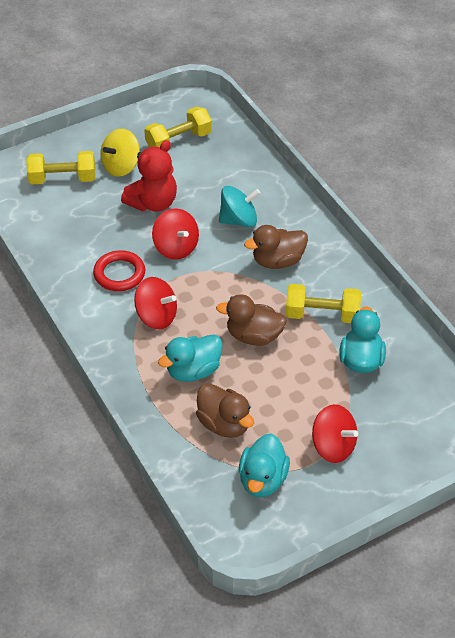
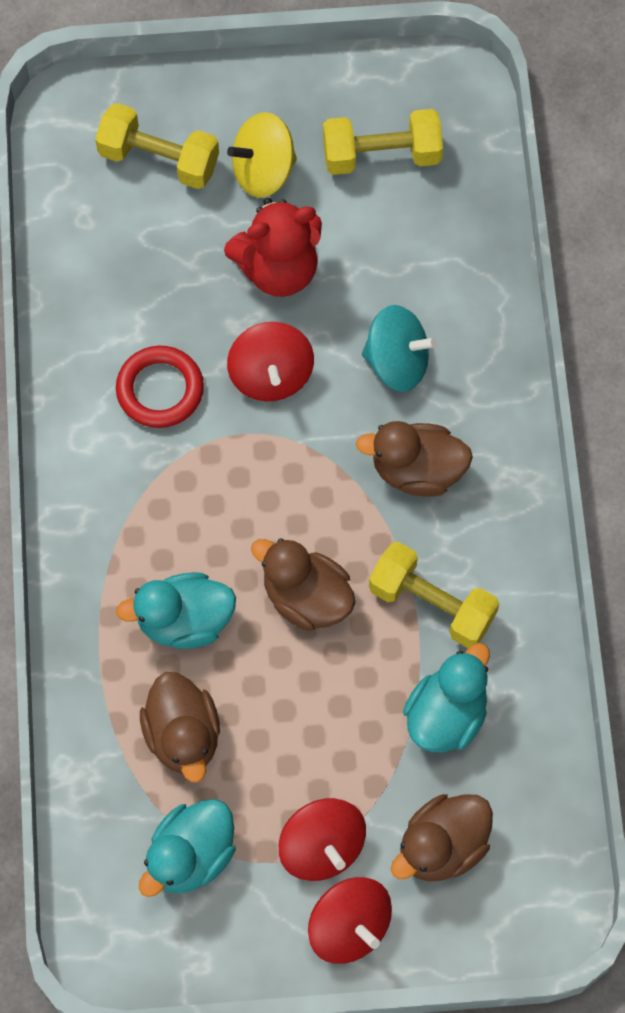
camera: 25 degrees right, 20 degrees up
(156, 316) = (177, 496): red spinning top -> red spinning top (349, 927)
(397, 420) = (442, 846): none -> brown duck

